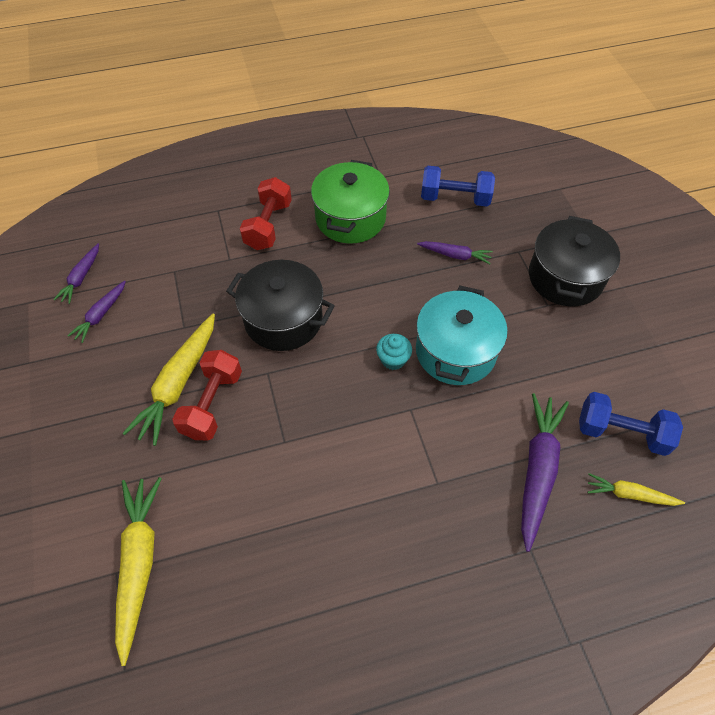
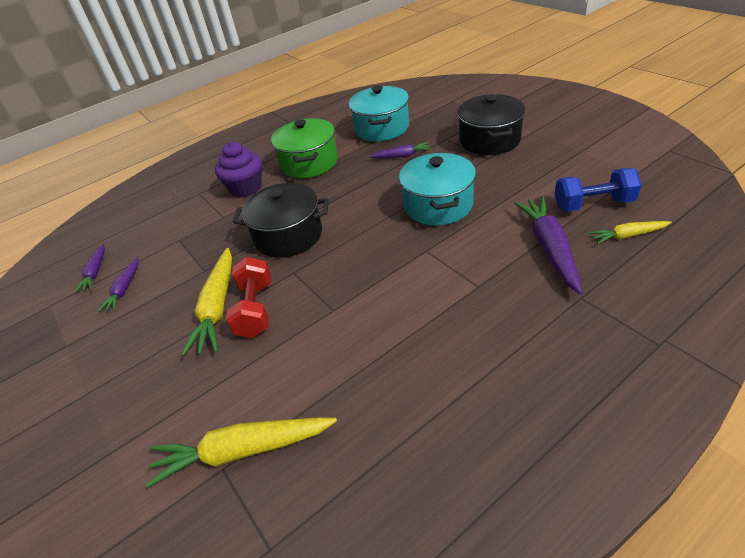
camera: 15 degrees left, 15 degrees down
(139, 563) = (242, 451): yellow carrot -> yellow carrot turned 75 degrees counterclockwise
(268, 225) = (246, 188): red dumbbell -> purple cupcake
(393, 359) = (392, 227): turquoise cupcake -> none
(455, 198) = (382, 128): blue dumbbell -> turquoise pot

